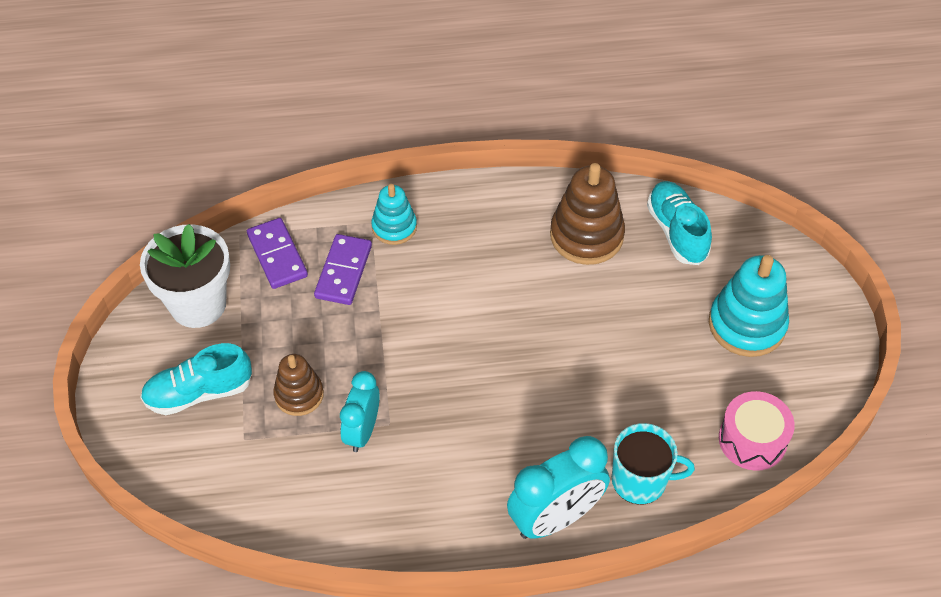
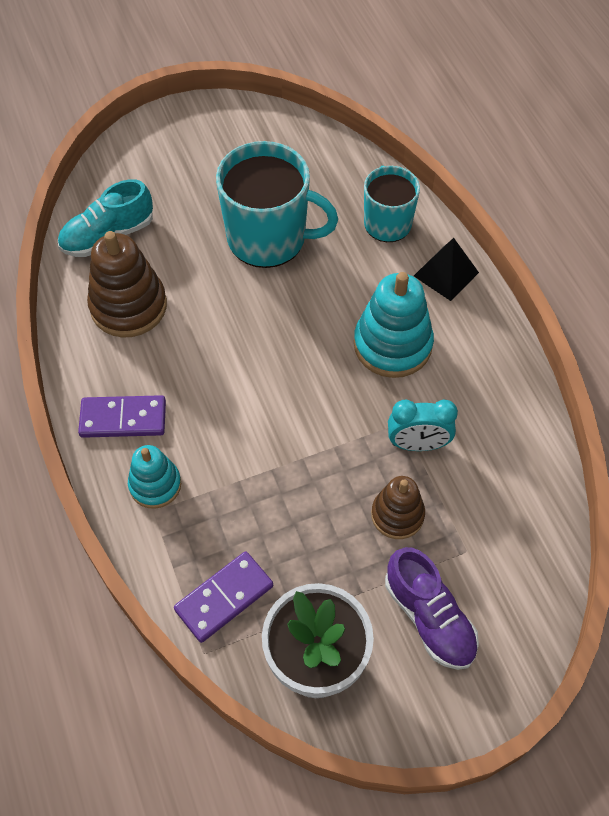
camera: 105 degrees left, 5 degrees up
(199, 392) = (429, 617): turquoise shoe -> purple shoe
(343, 271) = (229, 519): purple domino -> purple domino (123, 419)
(555, 518) = (446, 274): turquoise clock -> black pyramid
(643, 363) = (268, 238): none -> turquoise mug
(747, 325) = (205, 173): turquoise stacking toy -> turquoise stacking toy (392, 345)
(752, 440) = (321, 156): pink drum -> none

